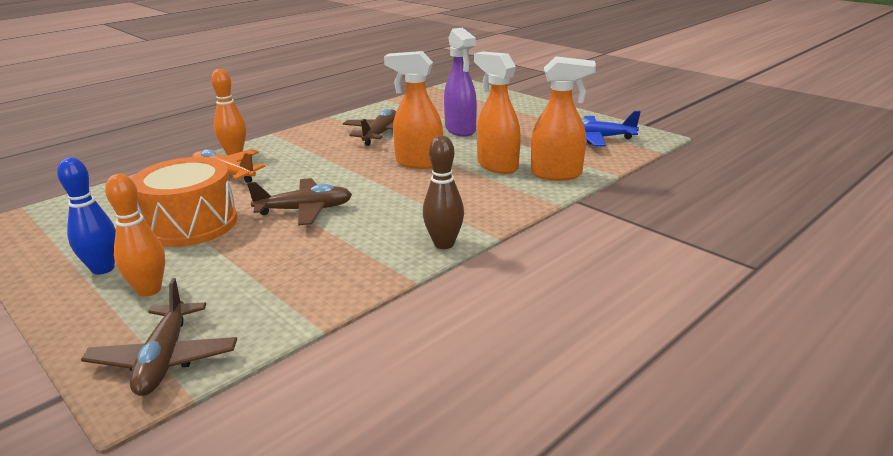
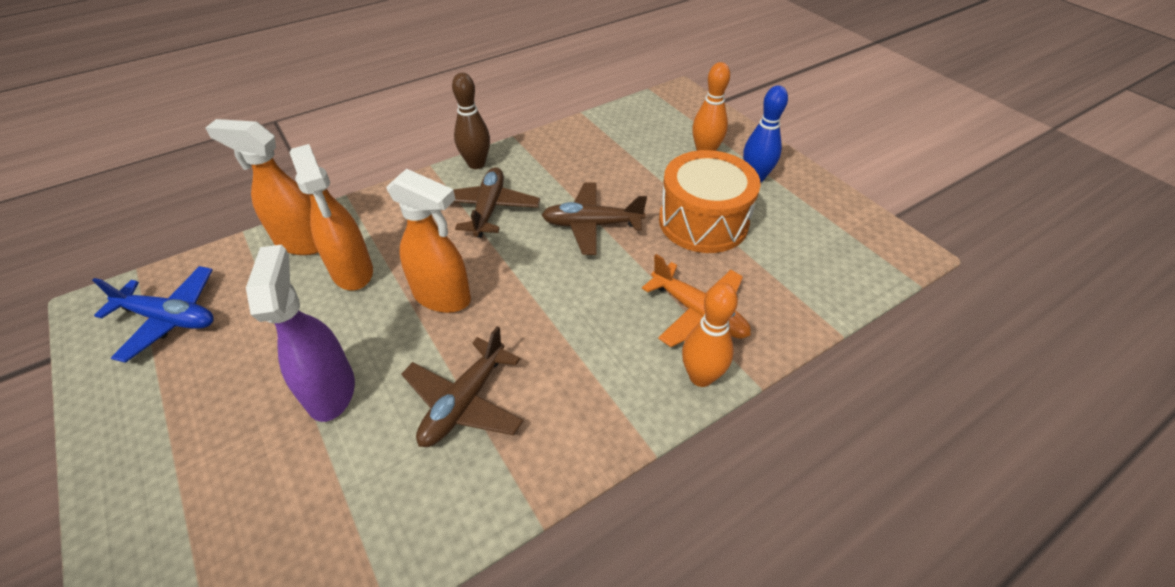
camera: 170 degrees left, 20 degrees up
(165, 359) = (671, 106): brown plane -> brown plane (489, 209)

